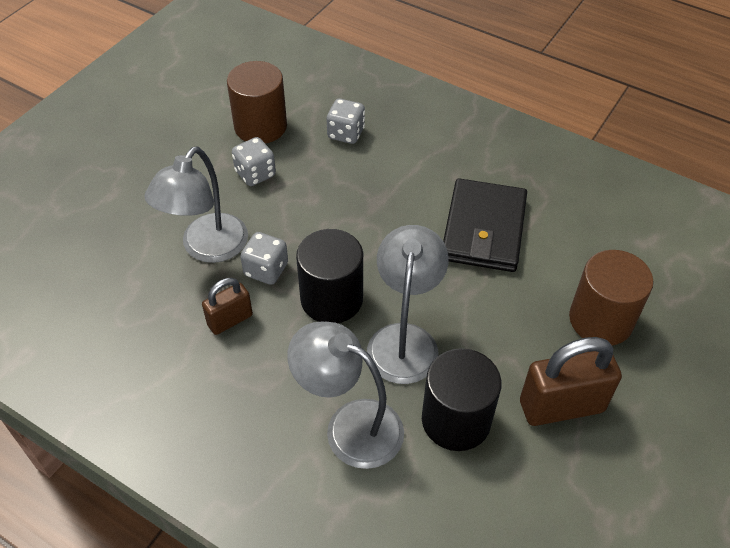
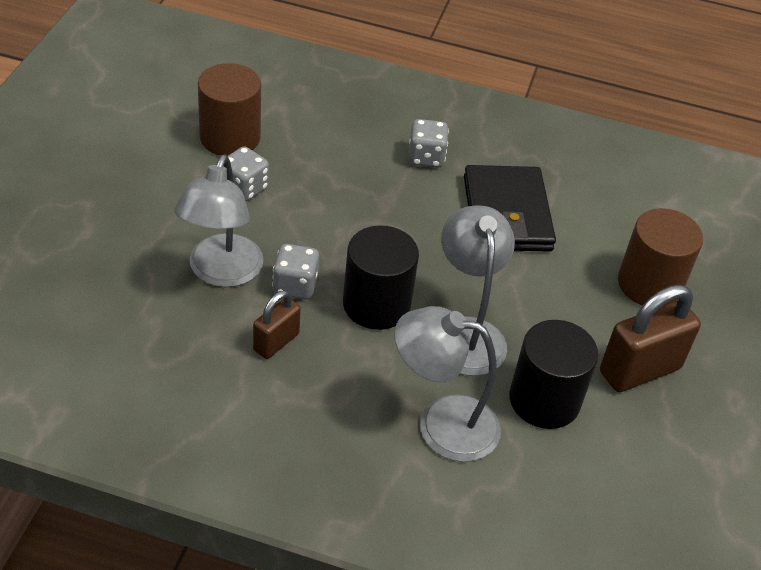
camera: 20 degrees left, 5 degrees down
(346, 133) = (327, 134): grey dice -> grey dice (426, 157)

